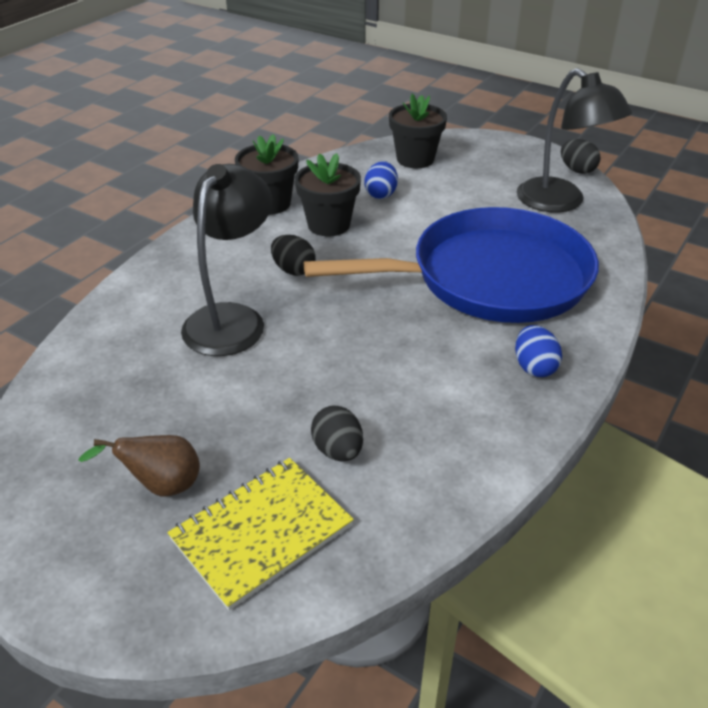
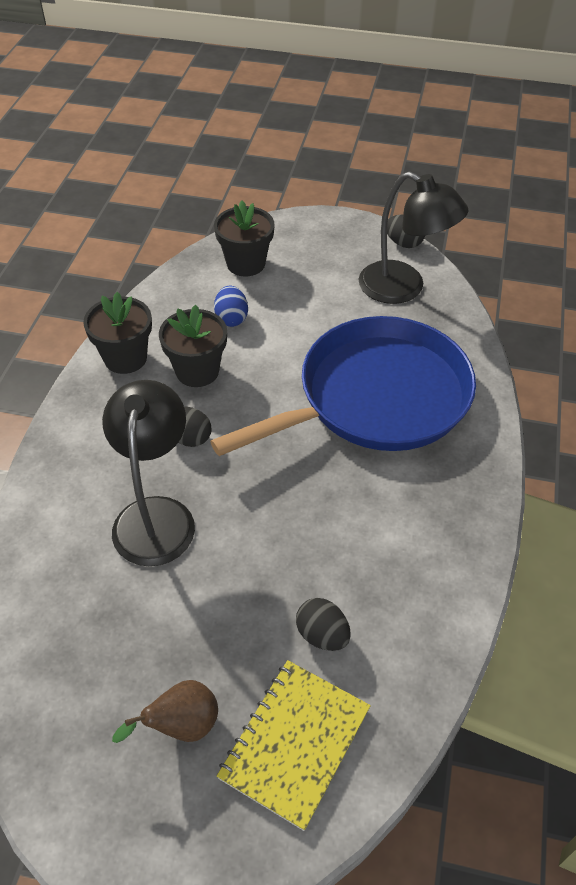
camera: 20 degrees left, 10 degrees up
(534, 367) = (452, 491): blue egg -> none

